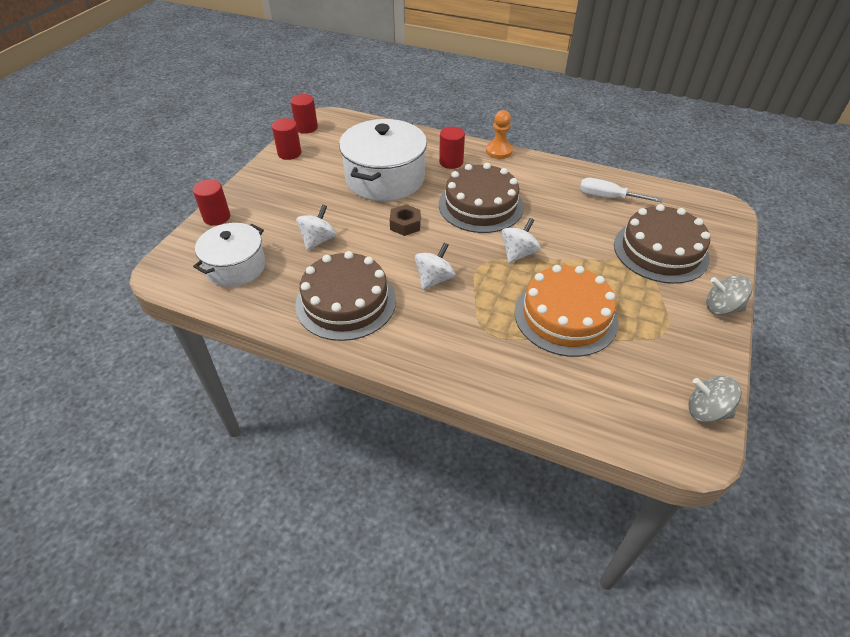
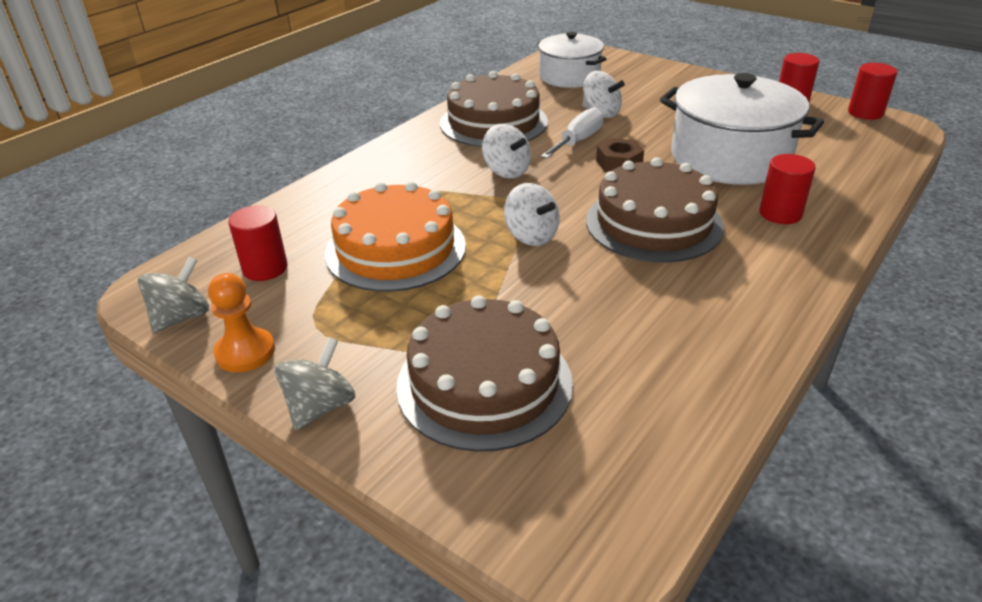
camera: 105 degrees right, 10 degrees down
(217, 217) = (655, 68): red cylinder -> red cylinder (265, 268)
(499, 151) = (824, 266): orange pawn -> orange pawn (245, 352)
(607, 197) = (660, 364): white screwdriver -> white screwdriver (578, 141)

